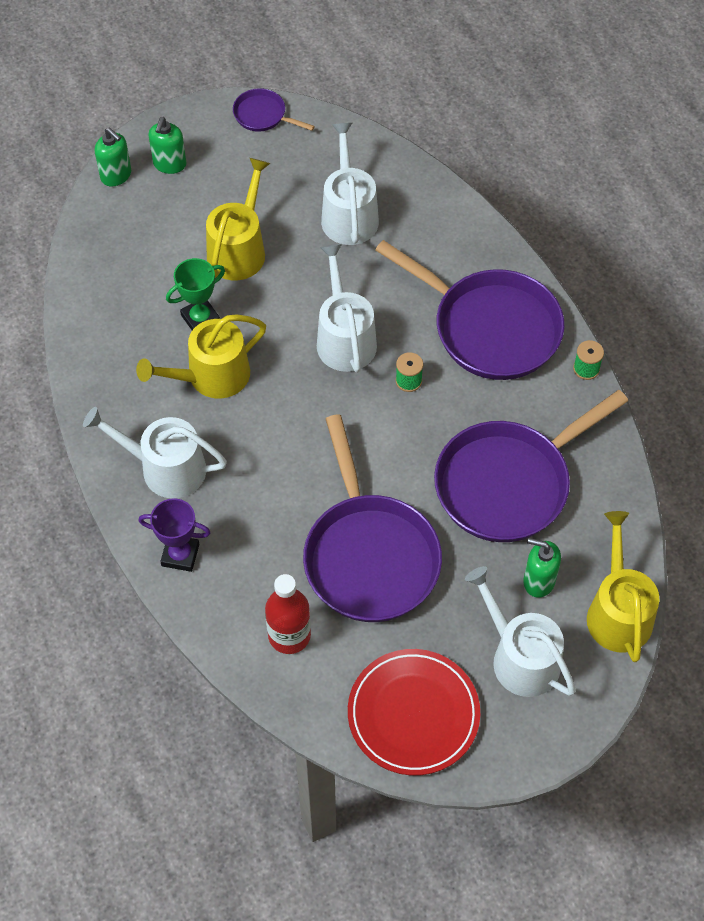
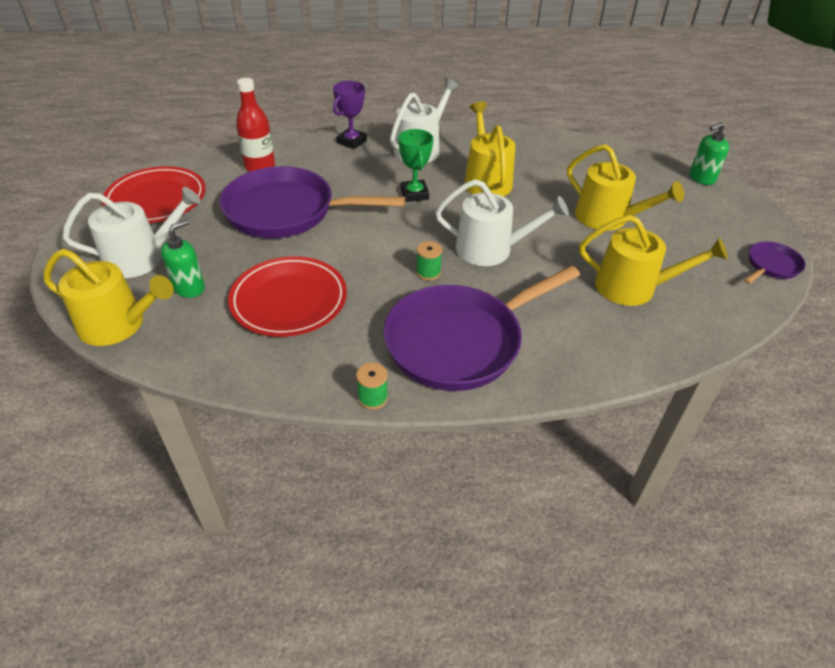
camera: 110 degrees right, 15 degrees down
(169, 164) = (711, 204): green soap dispenser -> none
(200, 318) = (542, 186): green trophy -> green trophy (414, 194)
(348, 214) = (633, 287): white watering can -> yellow watering can
(509, 483) = (289, 300): purple pan -> red plate

